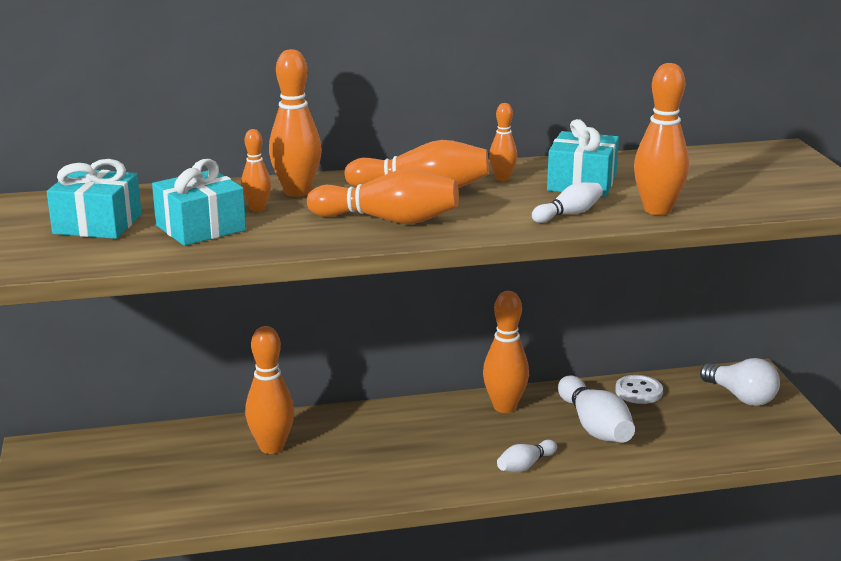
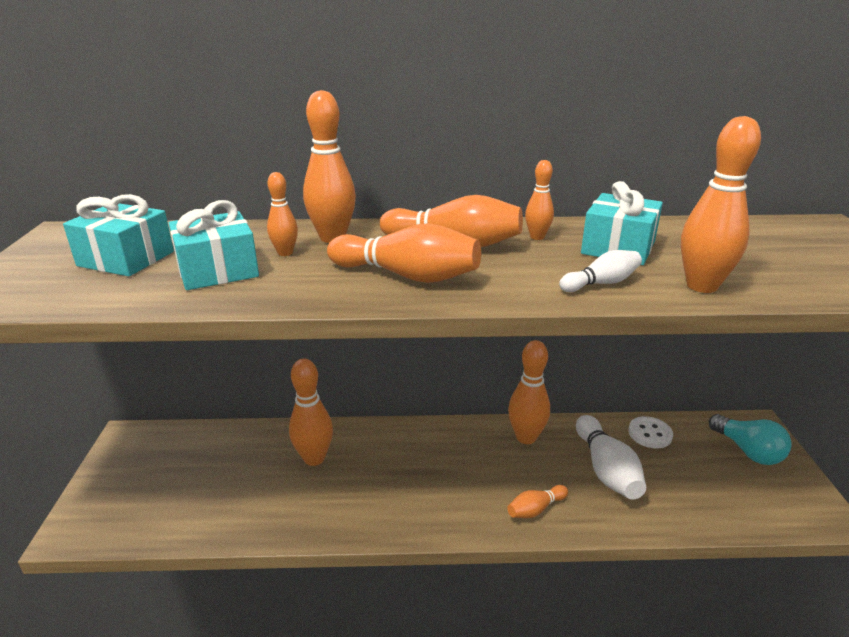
camera: 10 degrees right, 5 degrees up
(525, 465) = (535, 509): white bowling pin -> orange bowling pin
(741, 397) = (748, 451): white light bulb -> turquoise light bulb

